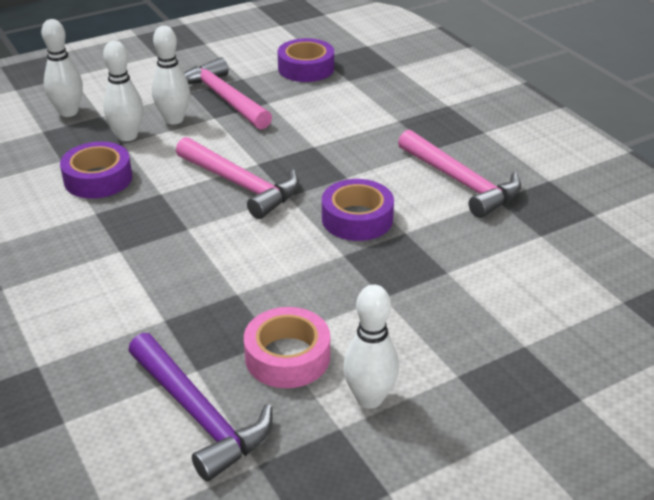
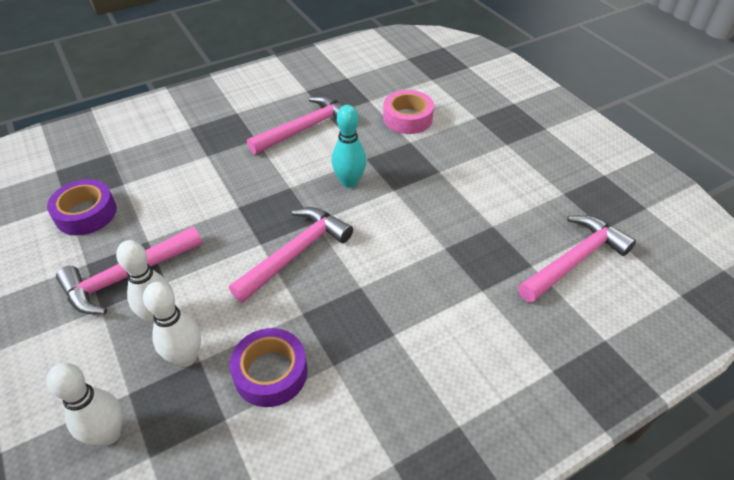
camera: 90 degrees left, 10 degrees up
(199, 415) = (574, 260): purple hammer -> pink hammer
(287, 357) = (508, 217): pink tape -> pink tape (407, 118)
(357, 219) = (349, 182): purple tape -> turquoise bowling pin
(369, 398) = (536, 180): white bowling pin -> none

